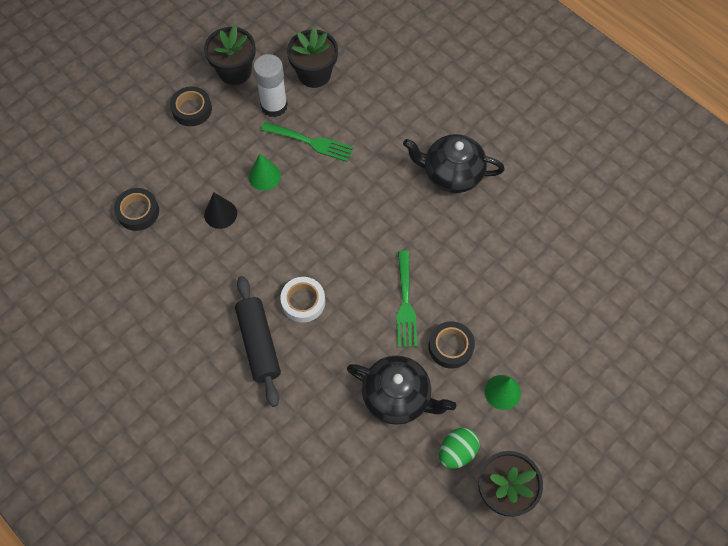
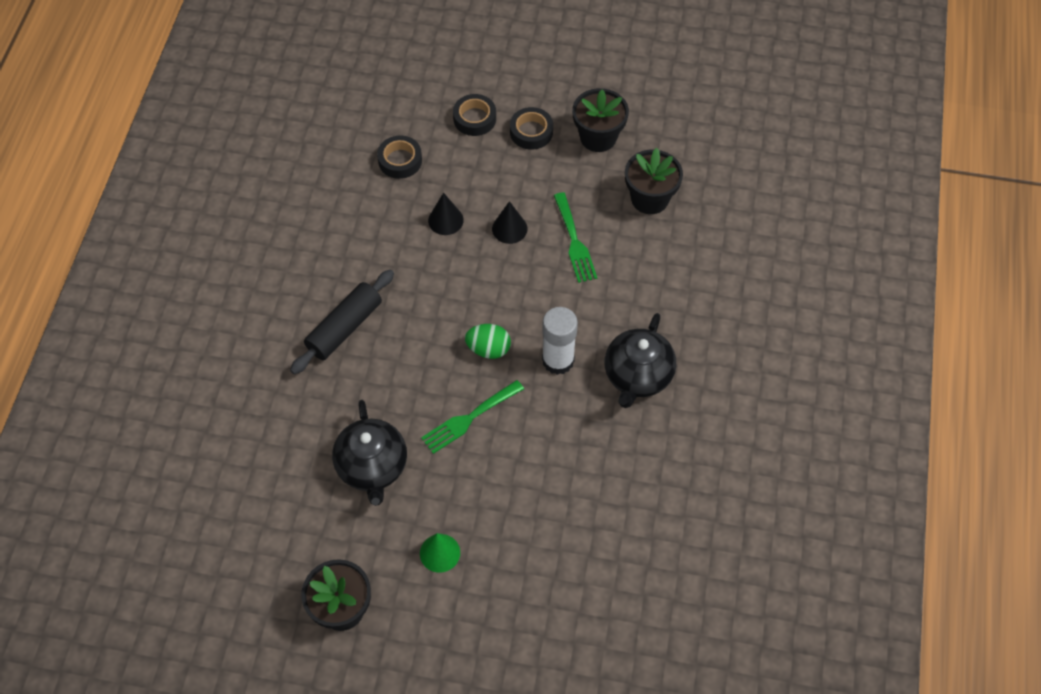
camera: 55 degrees right, 5 degrees down
(264, 176) = (509, 228): green cone -> black cone
(274, 106) = (588, 190): white glue stick -> white glue stick (558, 360)
(303, 301) = (409, 336): white tape -> none
(450, 347) = (453, 482): black tape -> black tape (474, 118)
(451, 174) = (637, 376): black teapot -> black teapot turned 135 degrees counterclockwise
(457, 452) = (353, 547): green egg -> green egg (488, 349)

